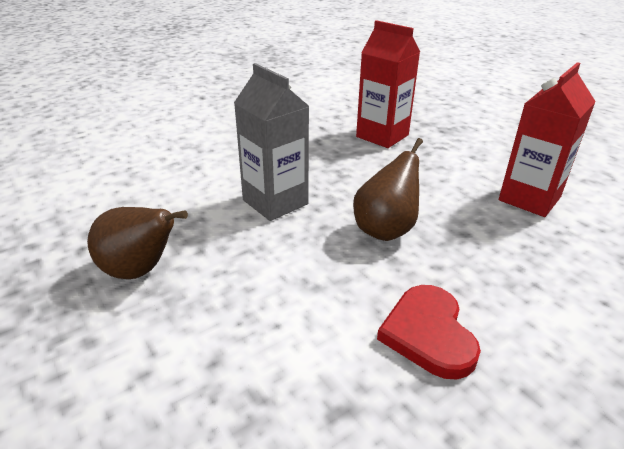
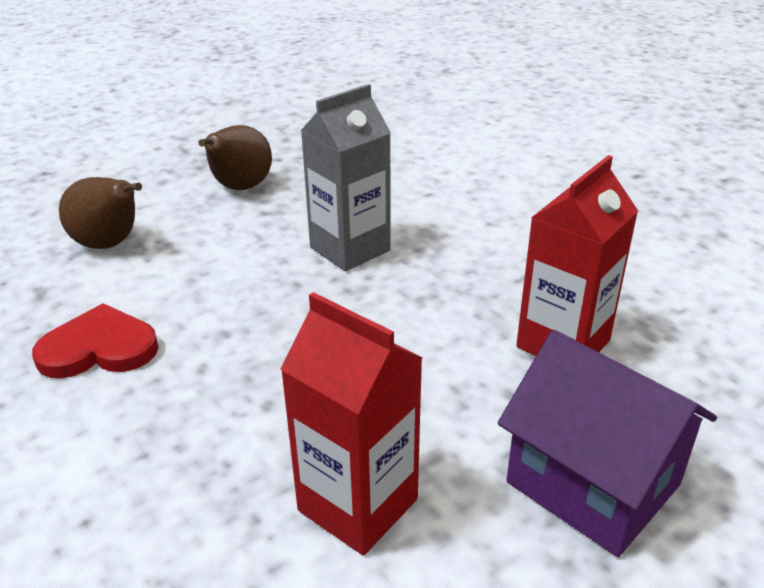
camera: 90 degrees right, 0 degrees up
(386, 229) = (284, 331): brown pear -> brown pear (110, 244)
(482, 139) = (593, 483): none -> purple house

